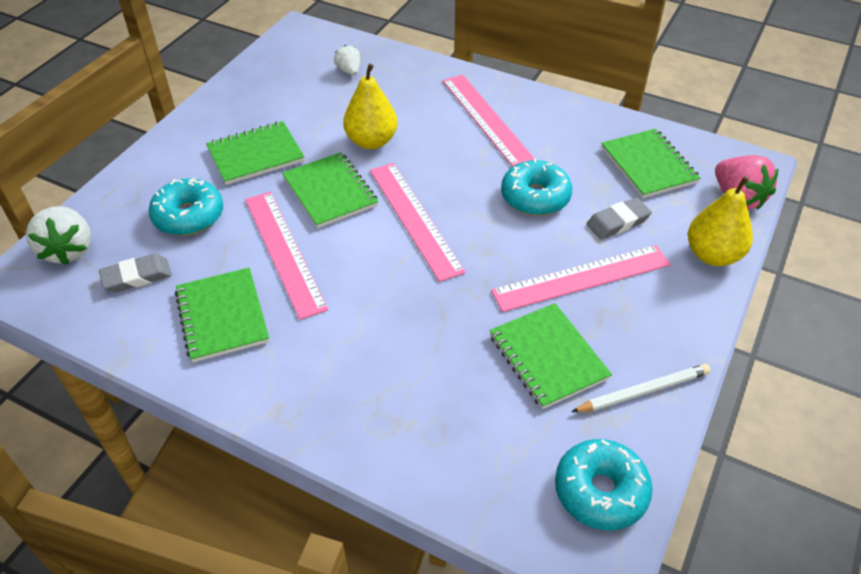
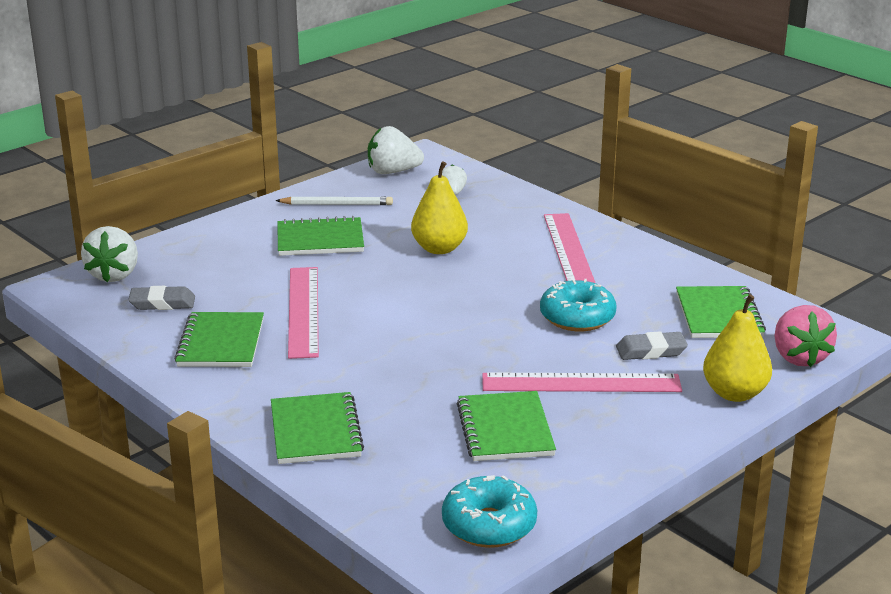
camera: 20 degrees right, 20 degrees down
(189, 216) = (232, 271): turquoise donut -> none
(282, 56) = (393, 172): none -> white strawberry
(330, 192) = (374, 278): green notebook -> green notebook (315, 431)
(414, 219) = (443, 311): pink ruler -> none
(643, 391) = (582, 471): white pencil -> white pencil (337, 204)

